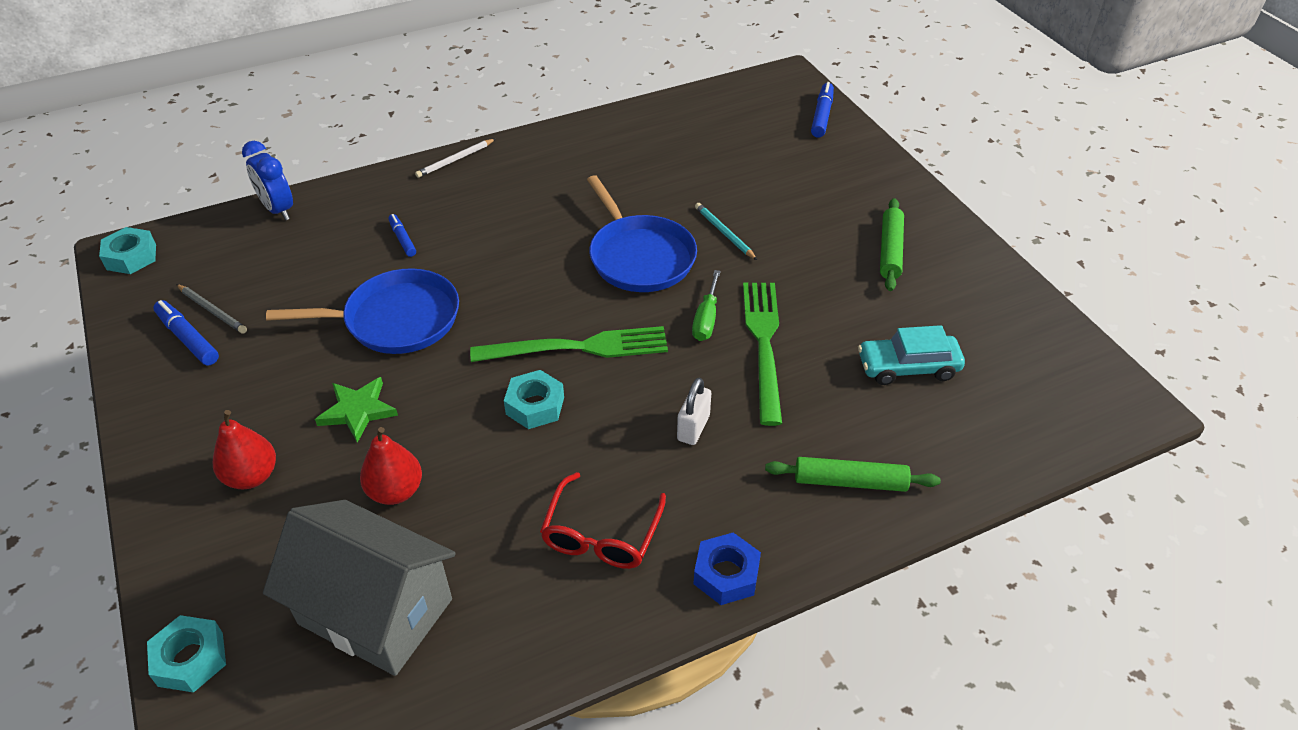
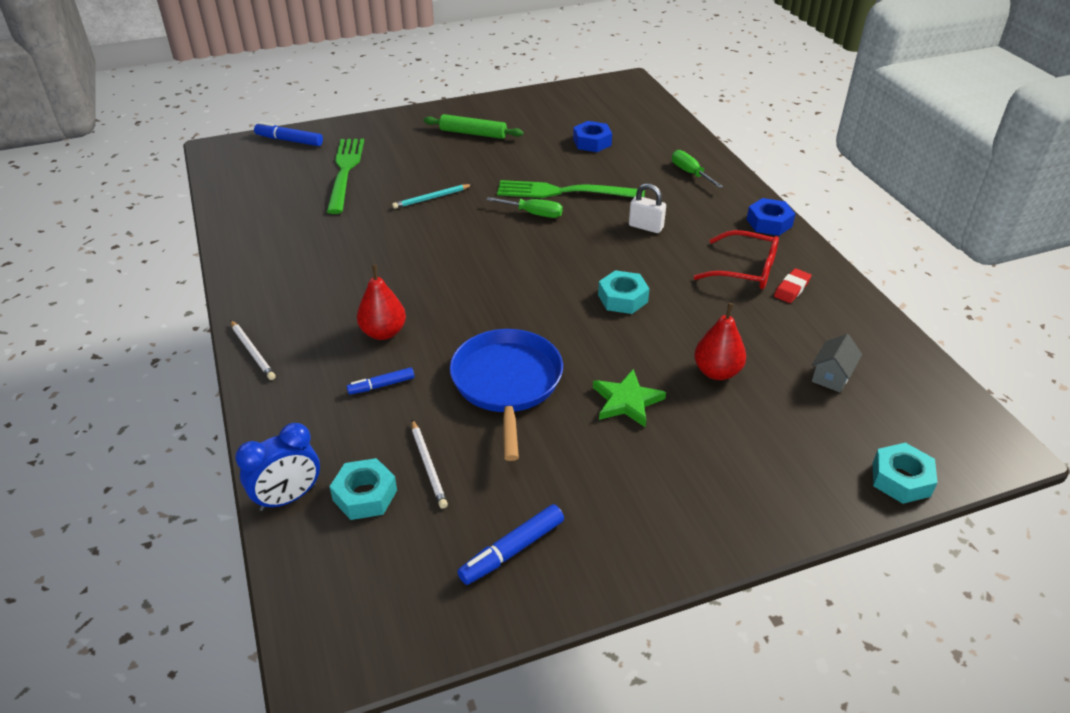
camera: 85 degrees left, 5 degrees down
(131, 257) = (339, 645): turquoise nut -> turquoise nut (365, 495)
(212, 310) = (467, 535): grey pencil -> none
(252, 476) = (708, 466): red pear -> red pear (383, 332)
(296, 280) = (428, 465): none -> white pencil
(375, 611) = (831, 376): grey house -> grey house, size x0.40
(560, 586) = (792, 289): none -> red eraser
(578, 347) = (558, 275): green fork -> green fork (345, 171)
(640, 257) = (451, 240): blue pan -> none
(850, 481) = (690, 173): green rolling pin -> green screwdriver
(908, 367) = (592, 142): turquoise car -> blue nut

